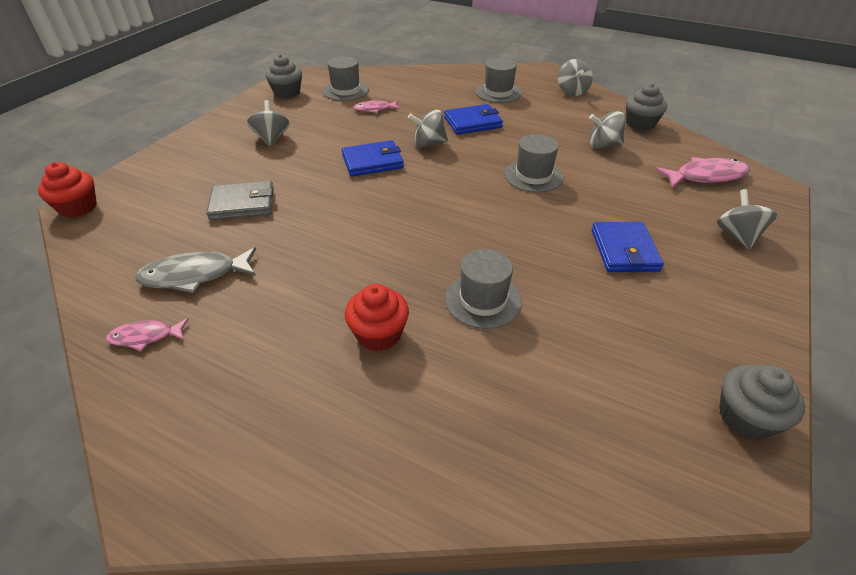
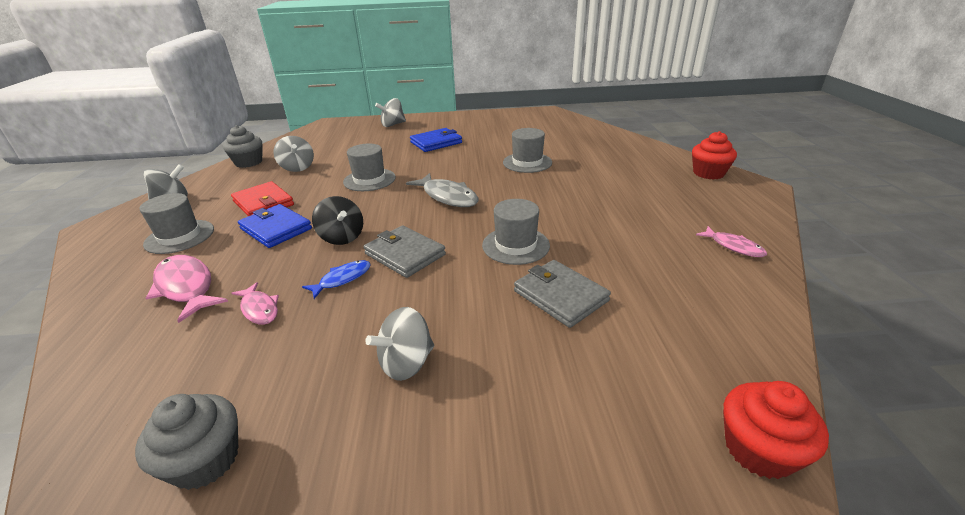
camera: 120 degrees left, 10 degrees down
(195, 275) = (666, 262): grey fish -> grey fish (447, 197)
(346, 90) = (184, 374): grey hat -> grey hat (515, 245)
(372, 135) = (342, 279): none -> blue fish
(372, 161) = (405, 254): blue wallet -> grey wallet
(379, 334) = (594, 178): red cupcake -> red cupcake (708, 173)
(428, 143) = (342, 237): grey spinning top -> black spinning top
(527, 122) = (263, 203): none -> red wallet
(706, 176) = (328, 136): pink fish -> pink fish (186, 287)
(745, 417) = (521, 114): grey cupcake -> none

